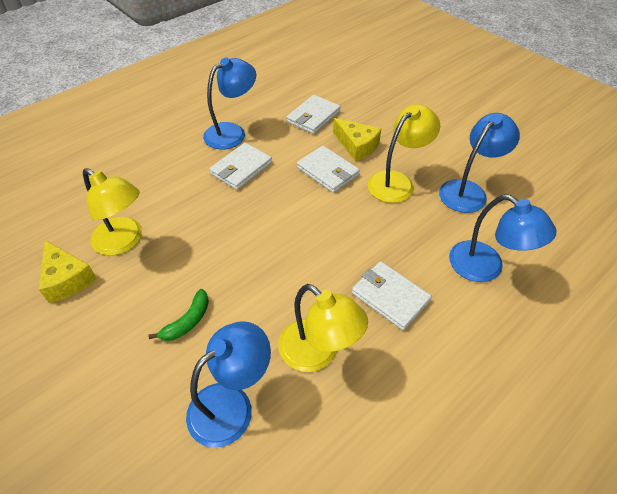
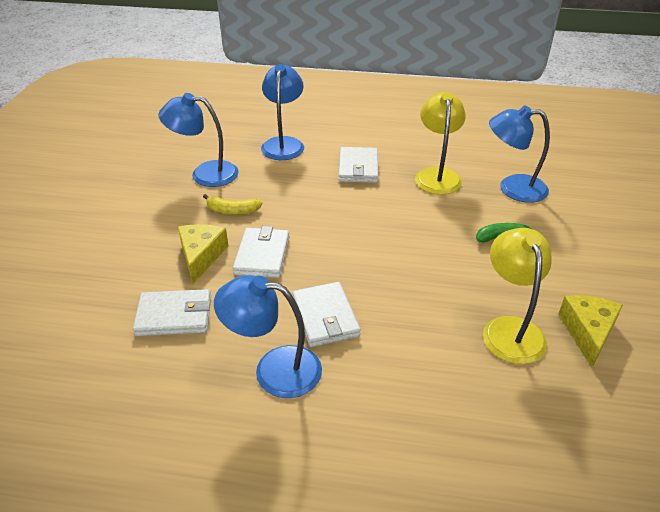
camera: 130 degrees left, 10 degrees down
(241, 168) = (325, 317): white wallet -> white wallet turned 75 degrees clockwise
(397, 182) = (232, 210): yellow lamp -> yellow banana

